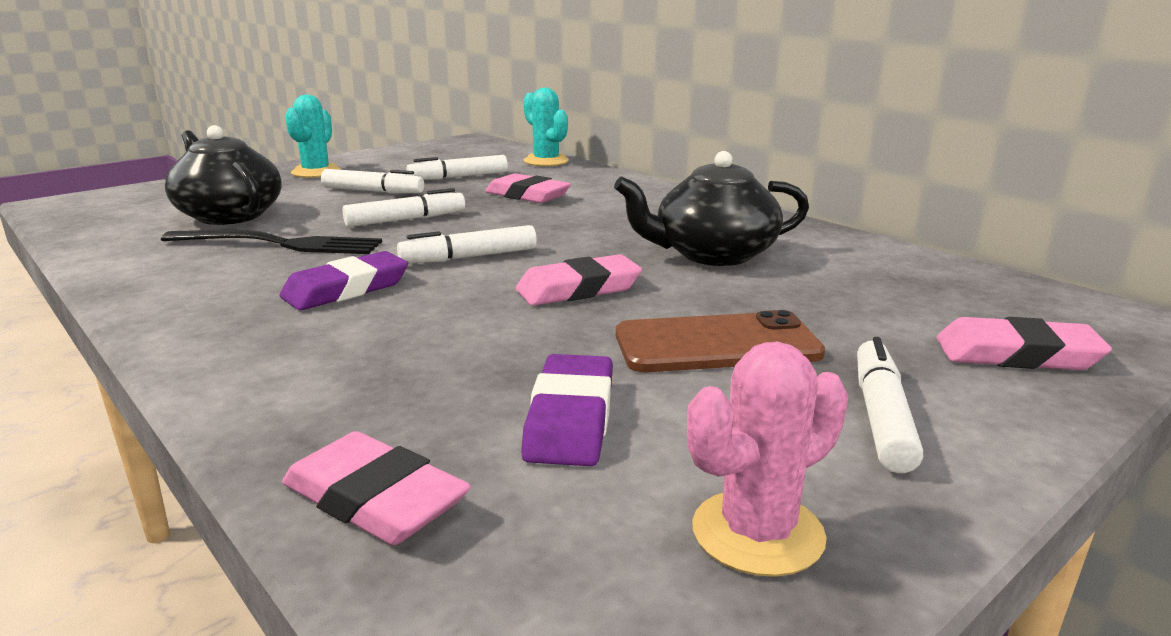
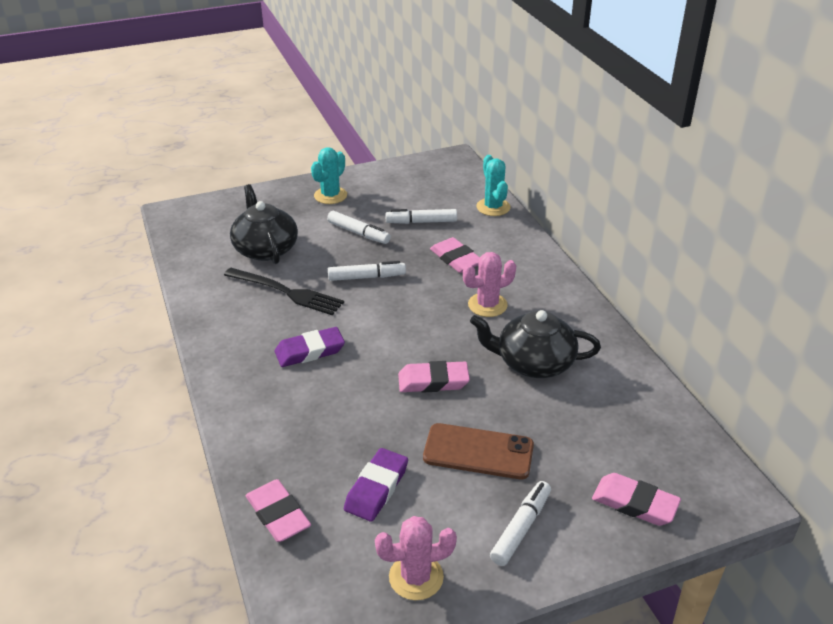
camera: 20 degrees right, 15 degrees up
(469, 257) = (387, 332): white marker -> none
(602, 221) = (487, 305): none -> pink cactus

